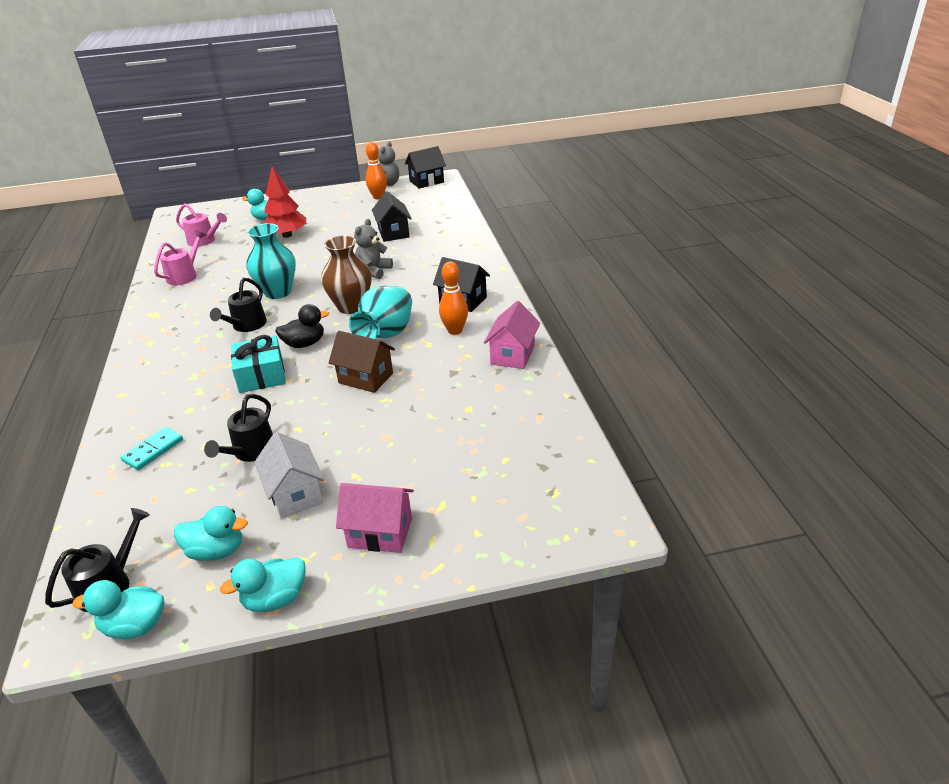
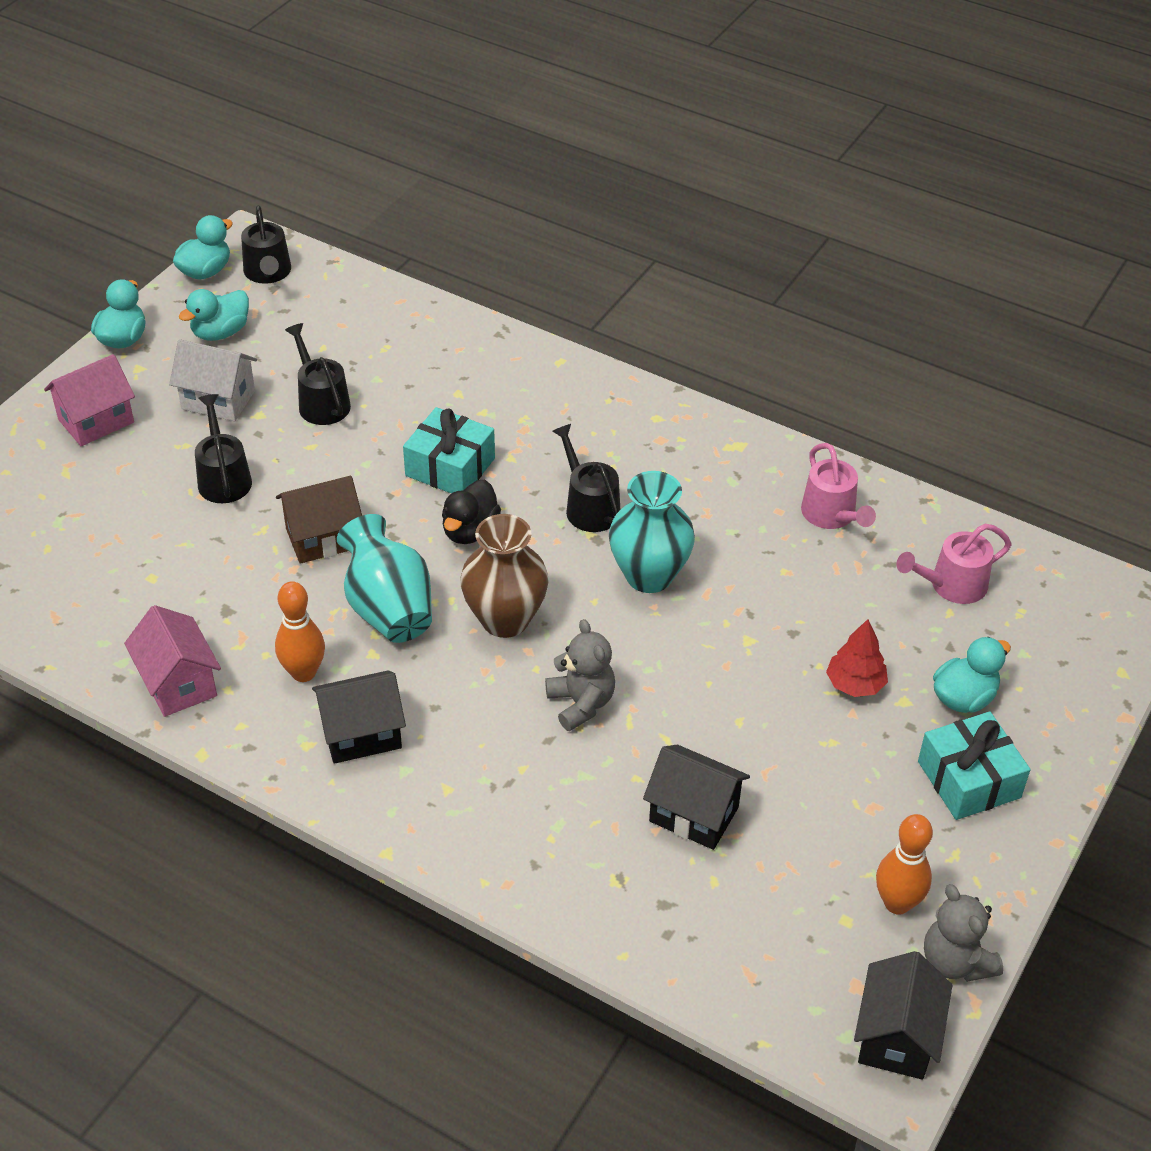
camera: 130 degrees right, 10 degrees up
(153, 450) = (418, 348): turquoise domino -> none
(287, 235) = (855, 684): red tree -> red tree, size x0.65
(308, 206) = (968, 779): none -> turquoise gift
(364, 439) = (223, 478): none -> black watering can

